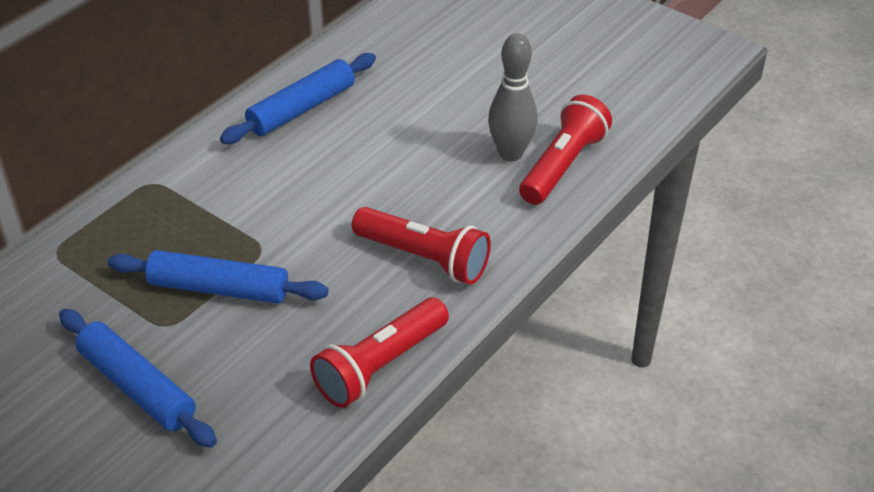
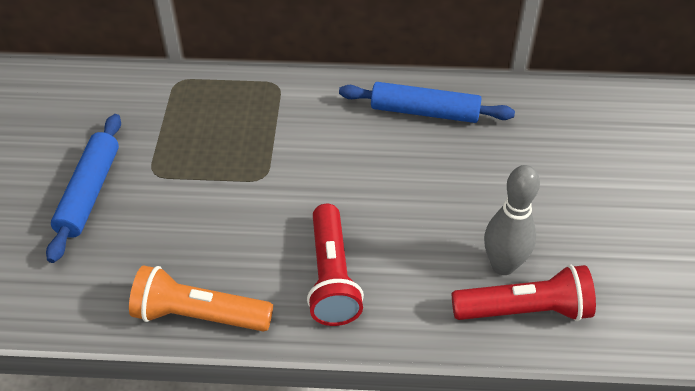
camera: 55 degrees right, 5 degrees up
(219, 288) = (206, 178): blue rolling pin -> none
(380, 365) = (199, 315): red flashlight -> orange flashlight

